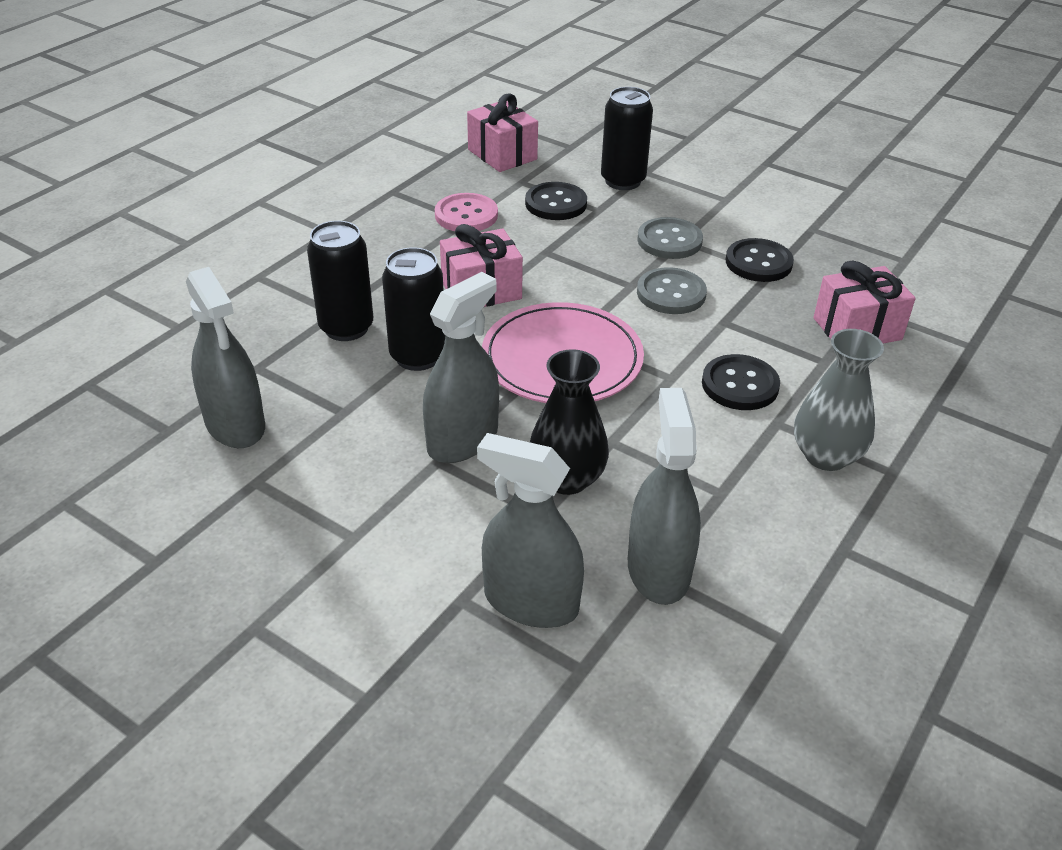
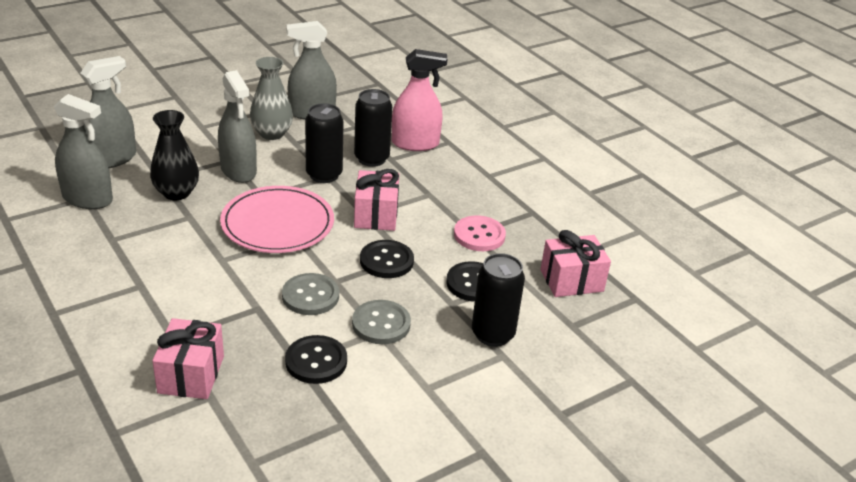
camera: 110 degrees right, 5 degrees down
(280, 302) = (415, 143): none -> pink spray bottle
(740, 385) = (188, 285): black button -> black button (386, 261)
(826, 456) = (94, 292): grey vase -> grey vase (272, 133)

